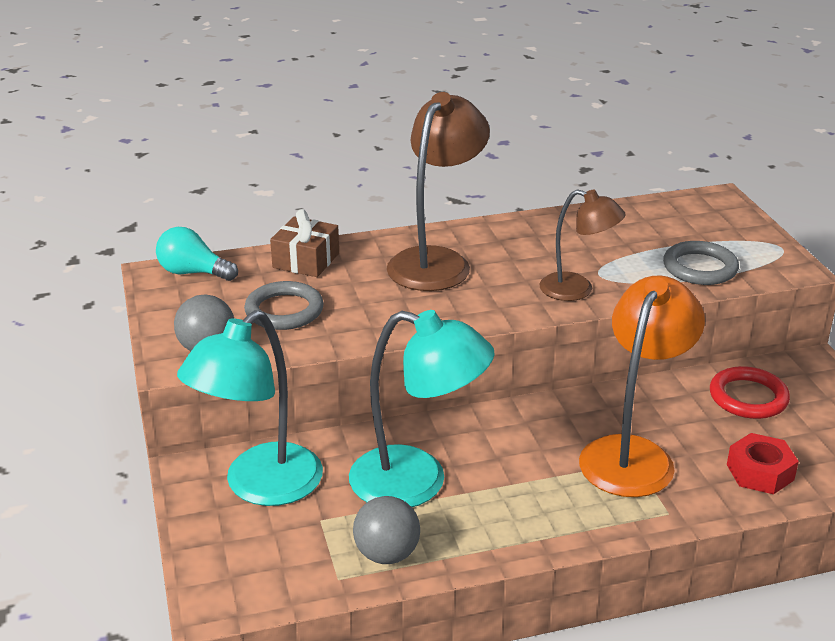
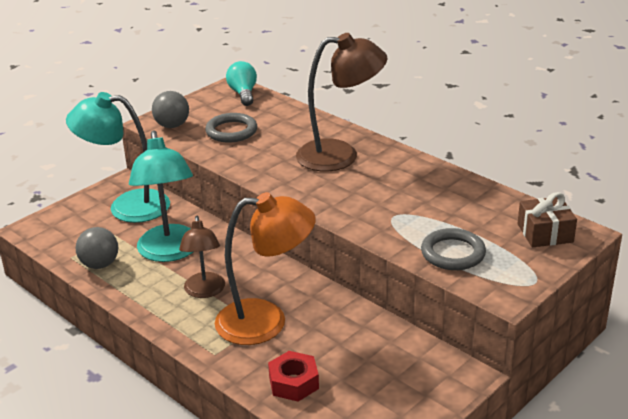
camera: 60 degrees right, 0 degrees up
(306, 260) = (293, 117): brown gift -> brown gift (545, 233)
(577, 290) = (361, 213): brown lamp -> brown lamp (205, 291)
(748, 397) = (384, 354): red ring -> none

